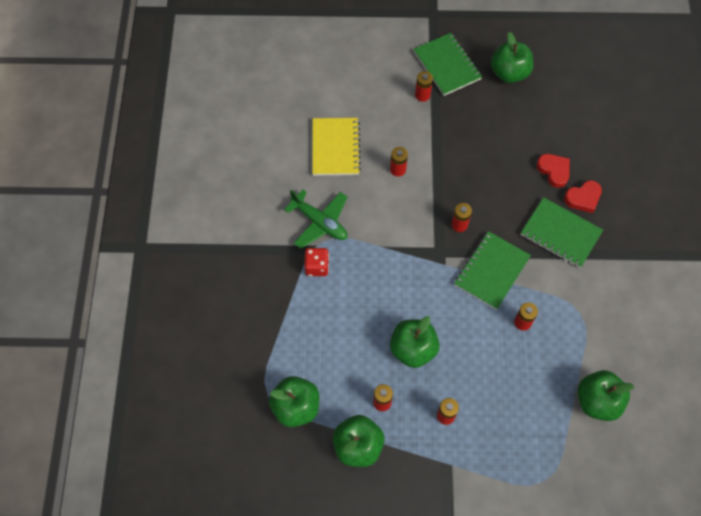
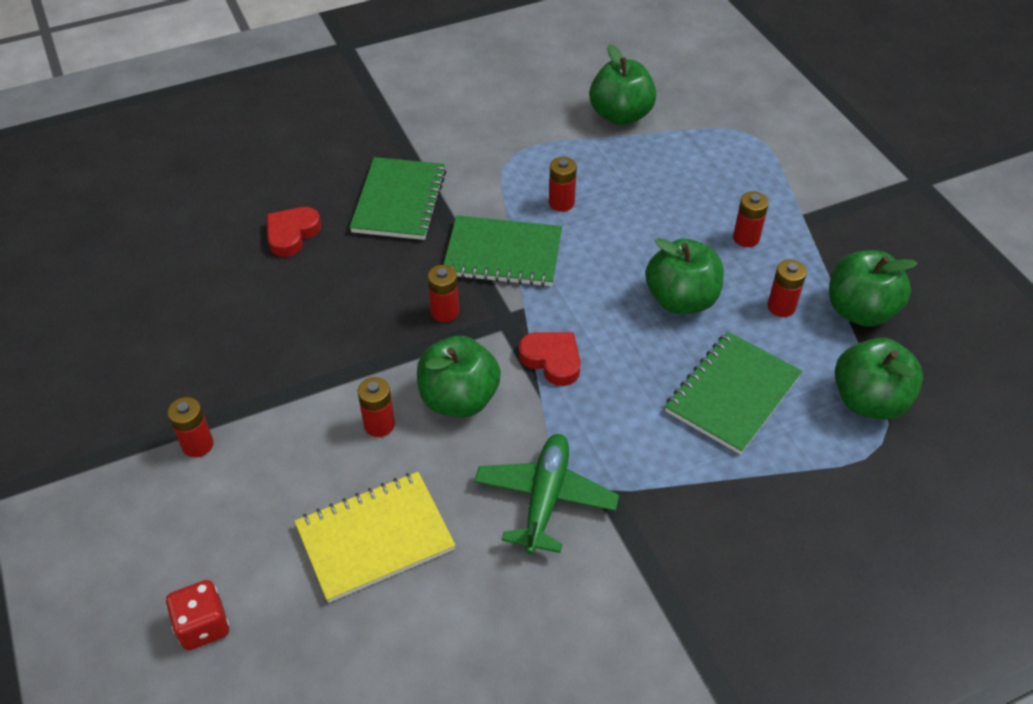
camera: 115 degrees left, 15 degrees down
(317, 267) = (630, 468): red dice -> red dice (203, 626)
(447, 65) = (113, 431): green notebook -> green notebook (733, 394)
(509, 73) = (106, 338): green apple -> green apple (459, 399)
(583, 198) = (326, 193): red heart -> red heart (552, 360)

